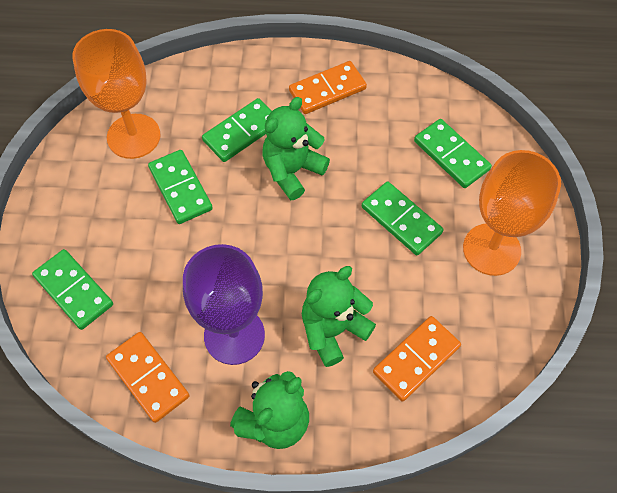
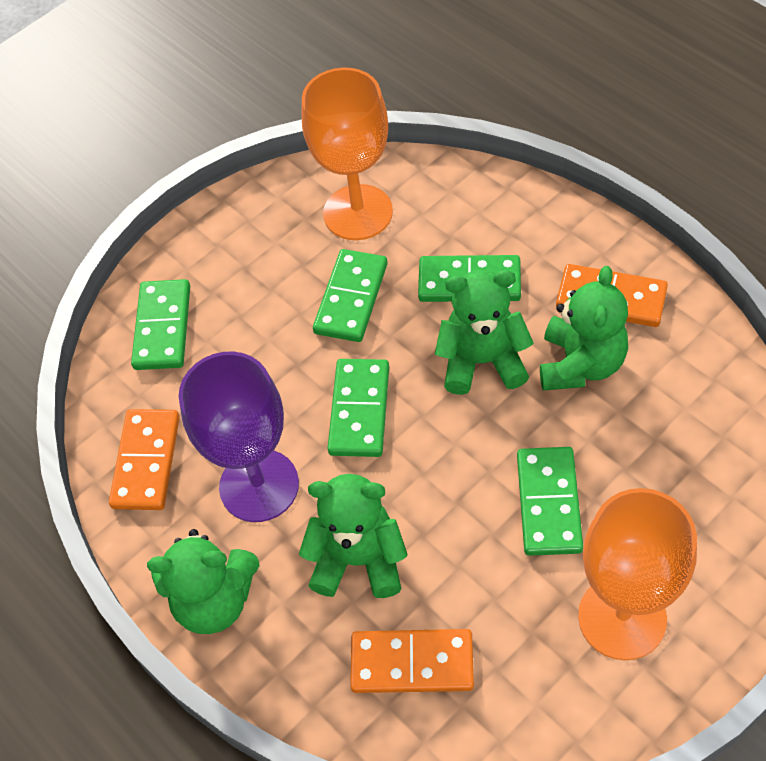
camera: 50 degrees right, 5 degrees down
(346, 135) = (580, 364): none -> green teddy bear
(451, 155) = (685, 475): green domino -> green domino (360, 410)

